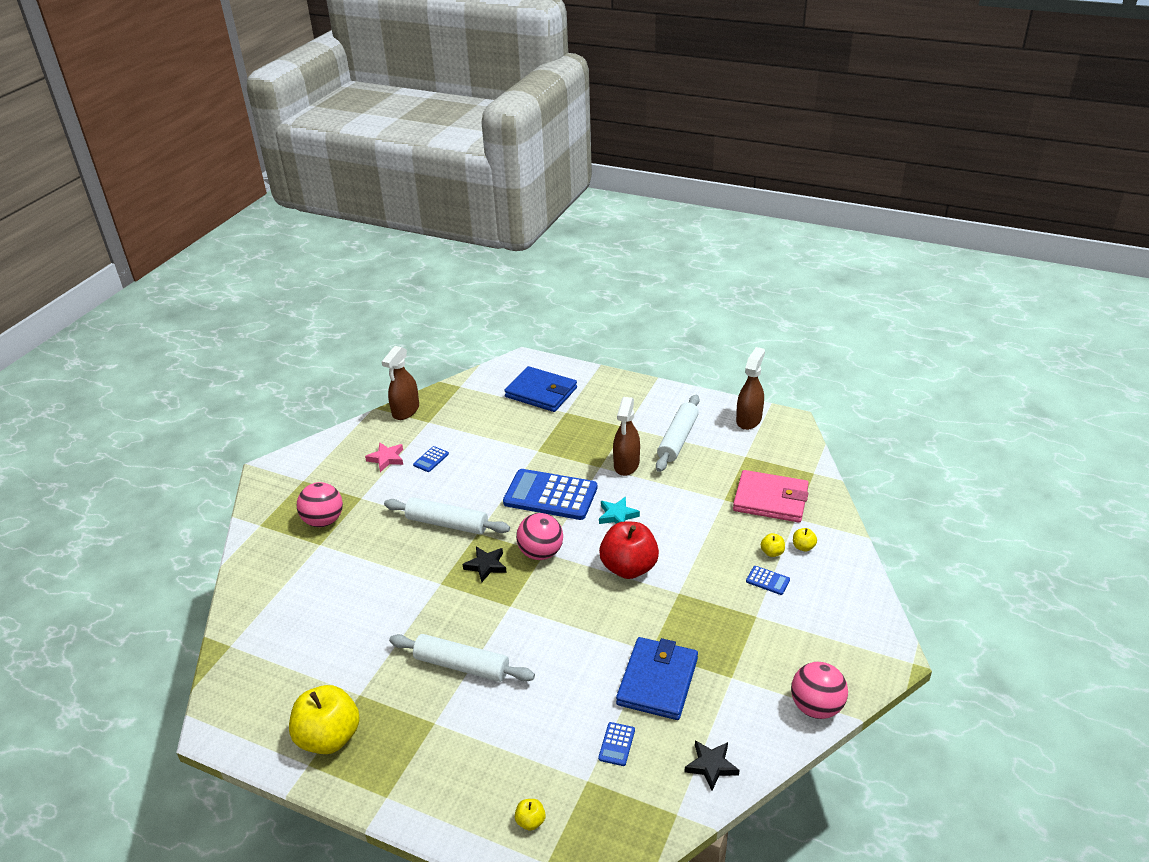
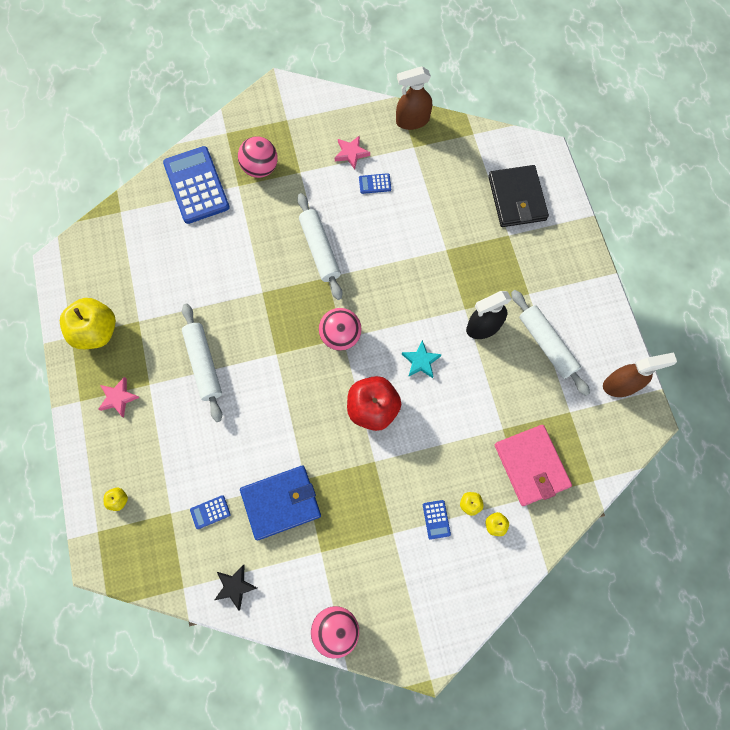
camera: 50 degrees right, 35 degrees up
(420, 758) = (118, 398): none -> pink star
(486, 566) = (300, 309): black star -> none
(541, 392) = (517, 198): blue wallet -> black wallet
(550, 495) = (404, 297): blue calculator -> blue calculator (196, 185)
(626, 465) = (483, 327): brown spray bottle -> black spray bottle
(678, 439) = (546, 344): white rolling pin -> white rolling pin turned 75 degrees clockwise

